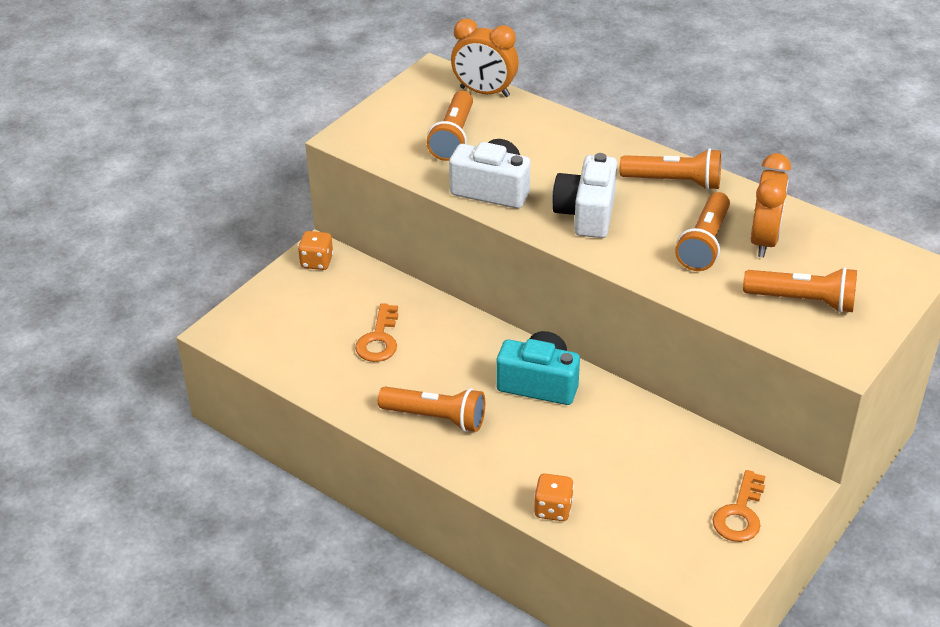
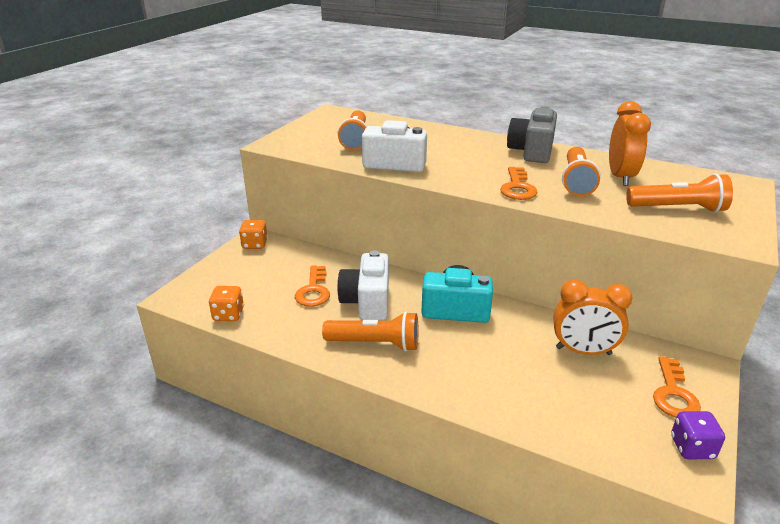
camera: 10 degrees left, 10 degrees down
(484, 92) = (371, 118): orange clock -> orange clock (583, 351)
(553, 509) = (505, 409): orange dice -> orange dice (228, 315)
(586, 214) = (475, 171): white camera -> white camera (367, 302)
(627, 247) = (517, 187): none -> orange key
(674, 182) = (531, 151): orange flashlight -> grey camera
(726, 571) = (692, 448): none -> purple dice

